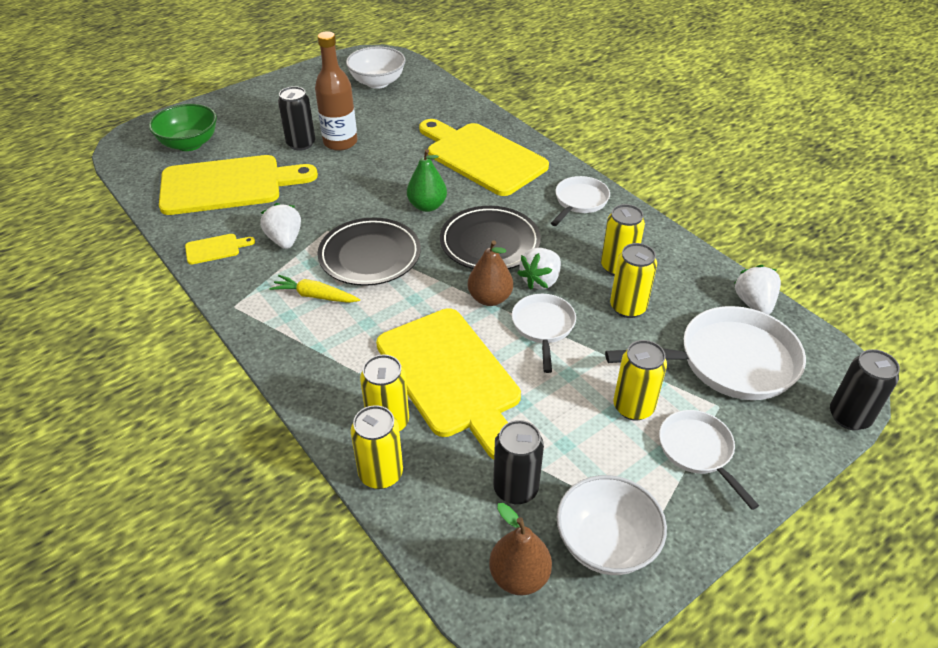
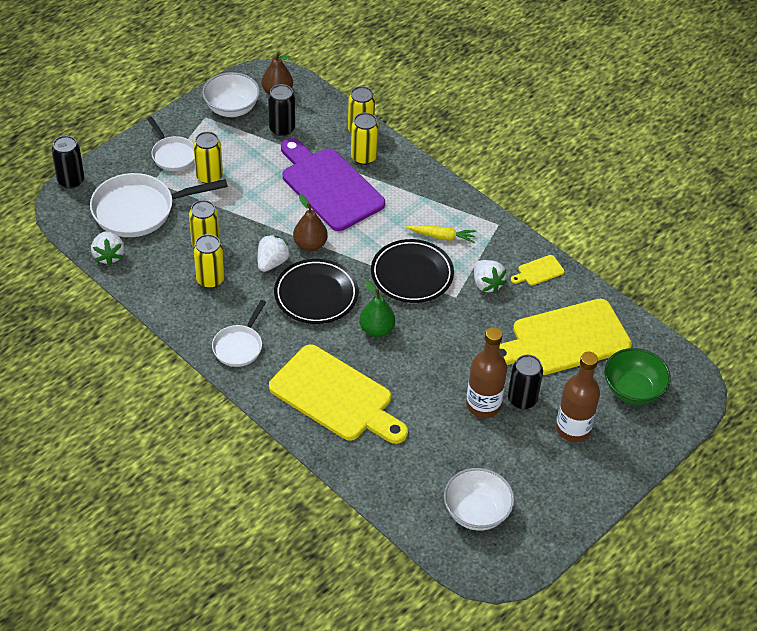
camera: 170 degrees right, 5 degrees up
(266, 122) = (573, 429): none -> brown bottle
(451, 377) = (329, 186): yellow cutting board -> purple cutting board
(543, 327) = (269, 225): white pan -> none

